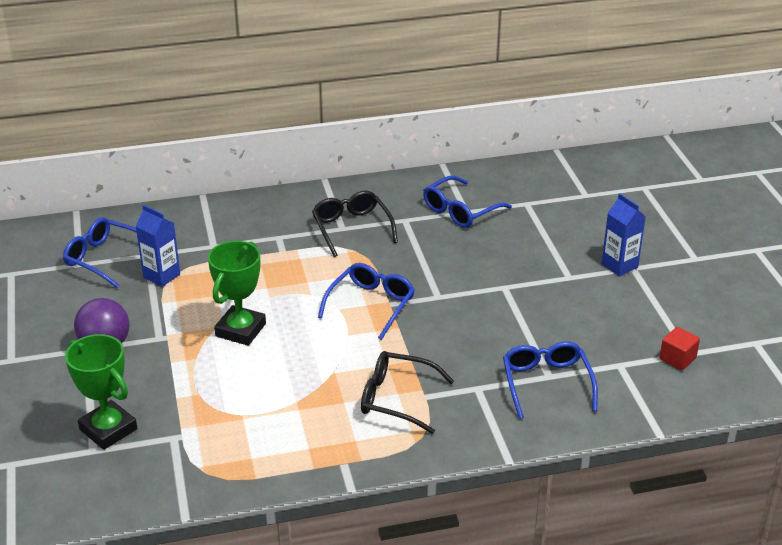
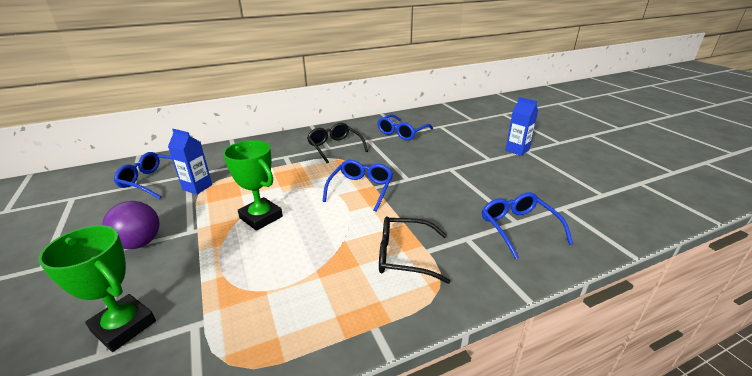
camera: 10 degrees left, 5 degrees down
(240, 330) = (261, 217): green trophy -> green trophy turned 60 degrees counterclockwise
(677, 359) = (598, 199): red cube -> none

